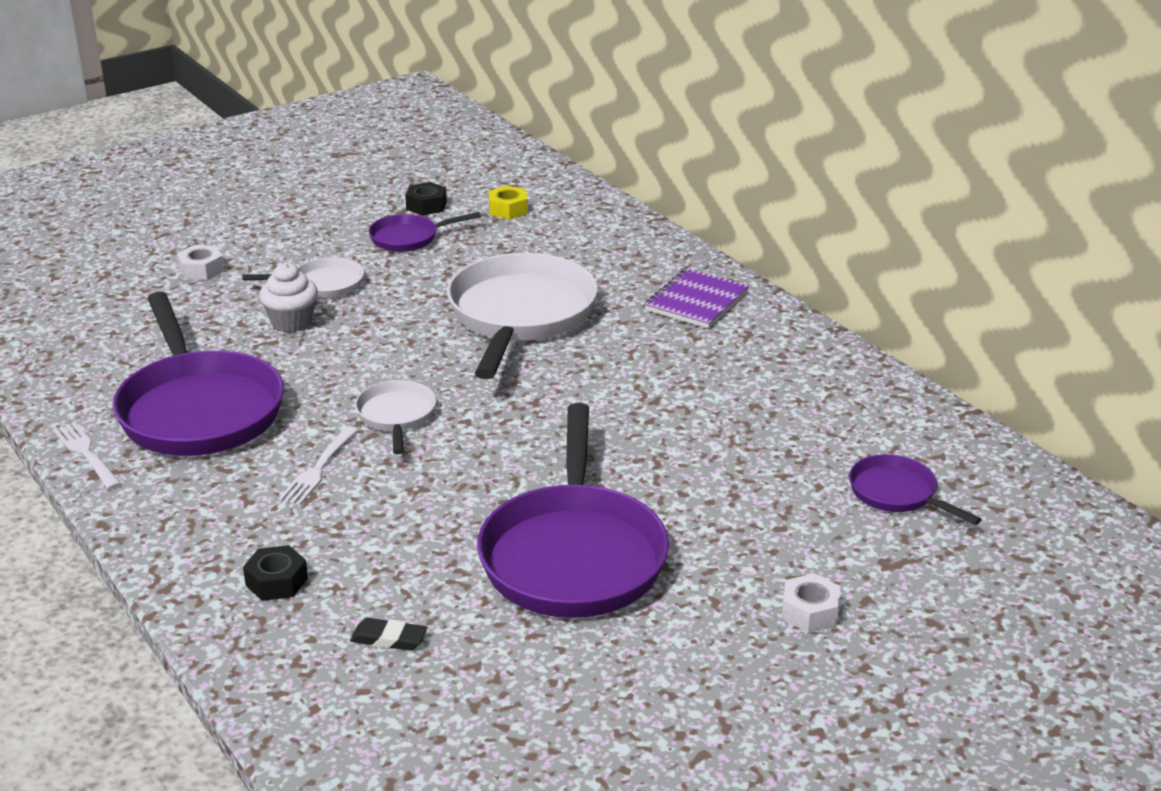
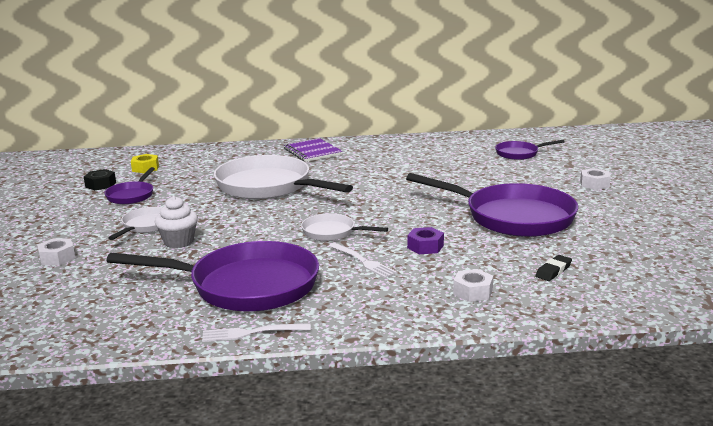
camera: 60 degrees left, 10 degrees down
(276, 582) = (473, 292): black nut -> white nut
(400, 504) = (425, 246): none -> purple nut

